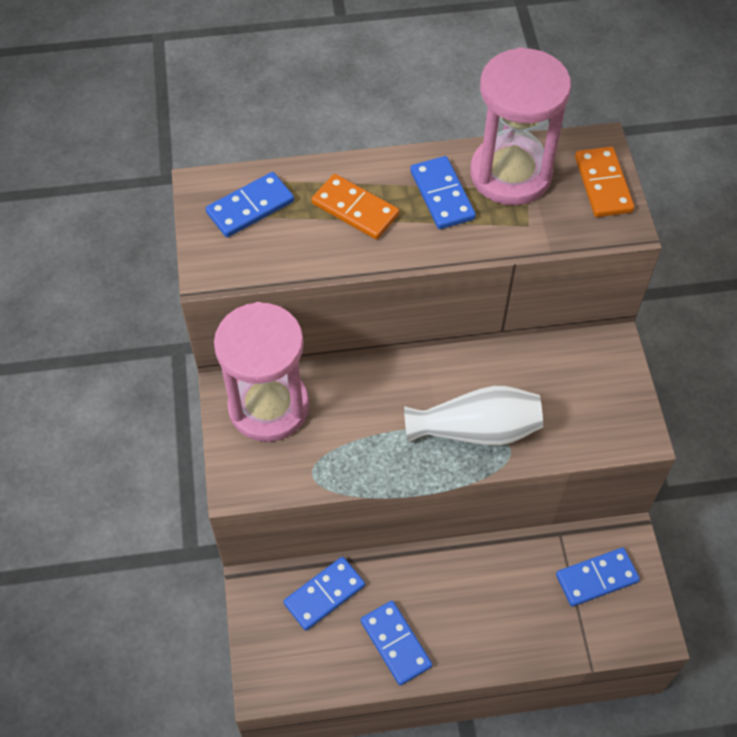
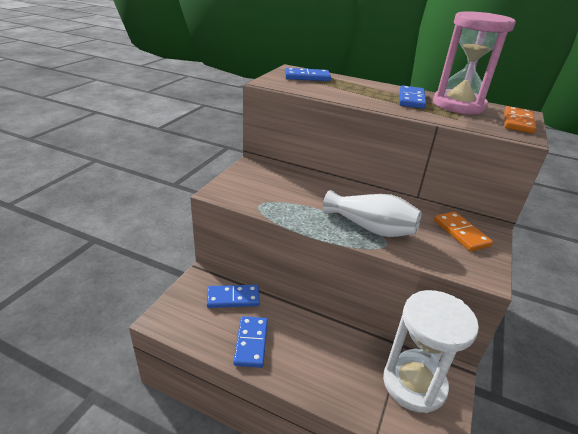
camera: 30 degrees right, 25 degrees down
(268, 406) = (263, 176): pink hourglass -> none
(355, 209) = (359, 90): orange domino -> orange domino (461, 233)
(596, 578) = (414, 383): blue domino -> white hourglass

